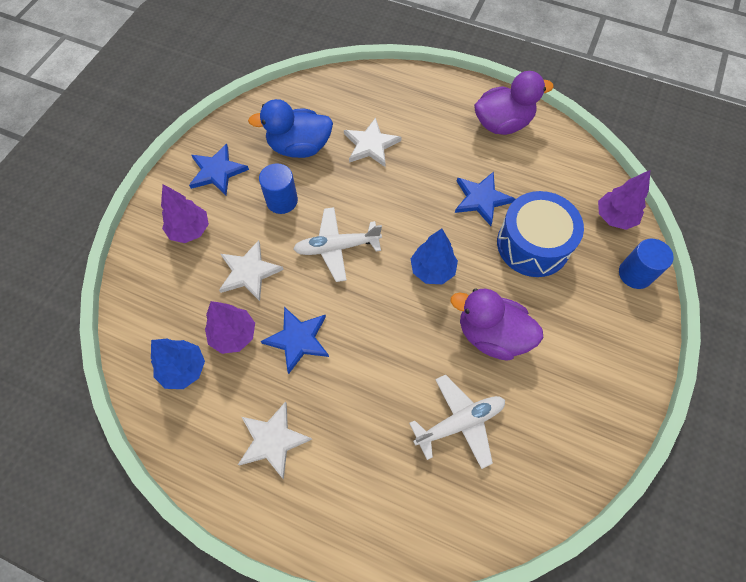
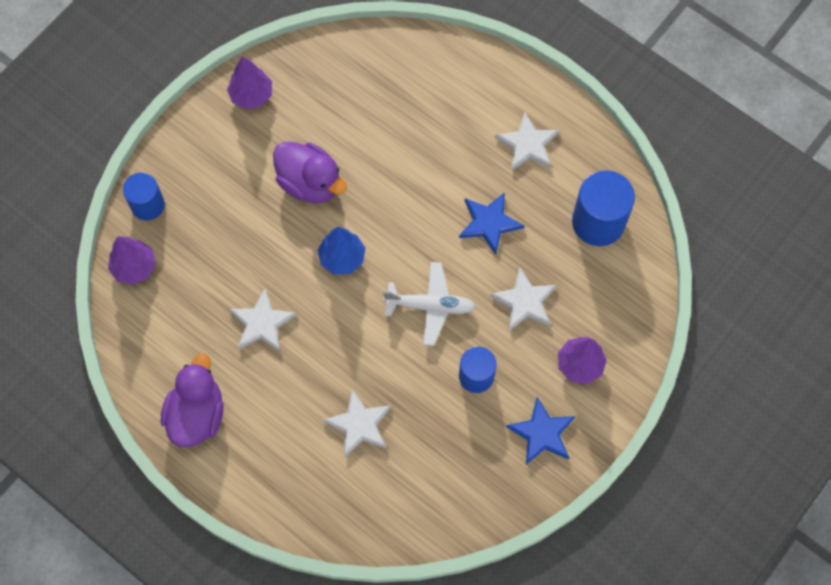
camera: 165 degrees left, 5 degrees up
(183, 369) = (598, 222): blue tree -> blue cylinder
(234, 335) = (548, 242): purple tree -> purple tree (251, 95)
(299, 147) = (442, 443): blue duck -> none
(460, 422) = (366, 120): white plane -> none
(481, 199) = (262, 323): blue star -> white star
(502, 124) = (197, 414): purple duck -> purple duck turned 105 degrees clockwise
(533, 244) = (231, 259): blue drum -> none

